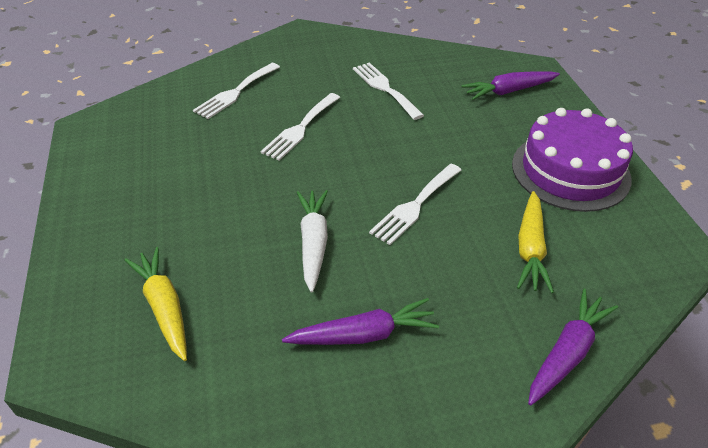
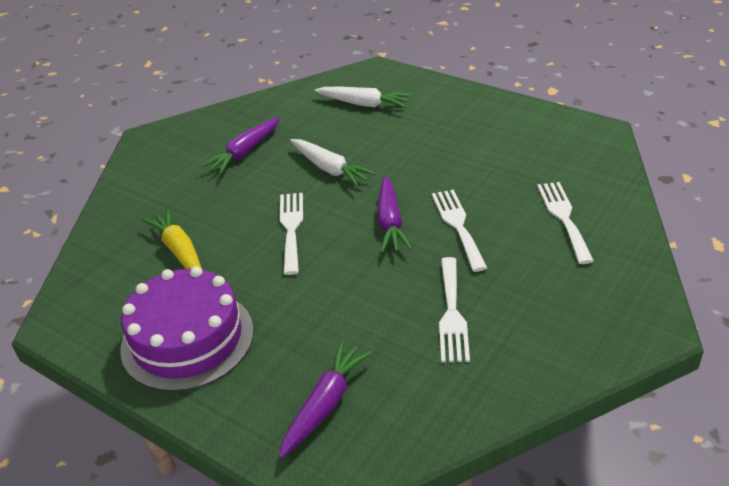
camera: 140 degrees right, 5 degrees down
(164, 308) = (363, 104): yellow carrot -> white carrot
(385, 88) = (452, 314): white fork -> white fork turned 75 degrees clockwise
(567, 353) = (119, 209): purple carrot -> purple carrot (390, 222)

